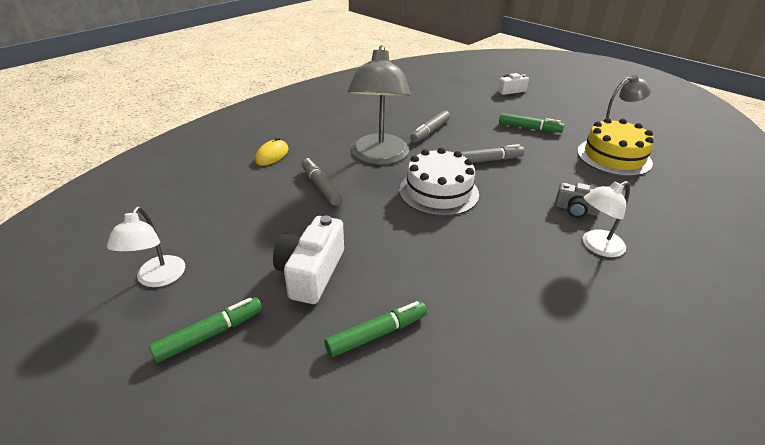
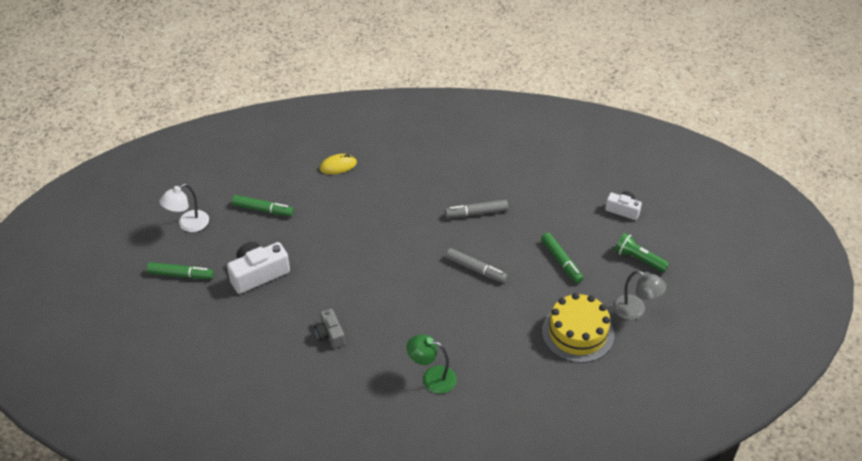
camera: 45 degrees right, 10 degrees up
(321, 187) = (335, 216): grey marker -> none
(377, 334) = (247, 331): green marker -> green marker (263, 210)
(379, 157) = (404, 214): grey lamp -> none
(438, 192) = (400, 271): white cake -> none
(564, 106) = (638, 259): none -> green flashlight
(575, 210) = (465, 348): grey camera -> grey camera (330, 335)
(596, 246) = (432, 377): white lamp -> green lamp

